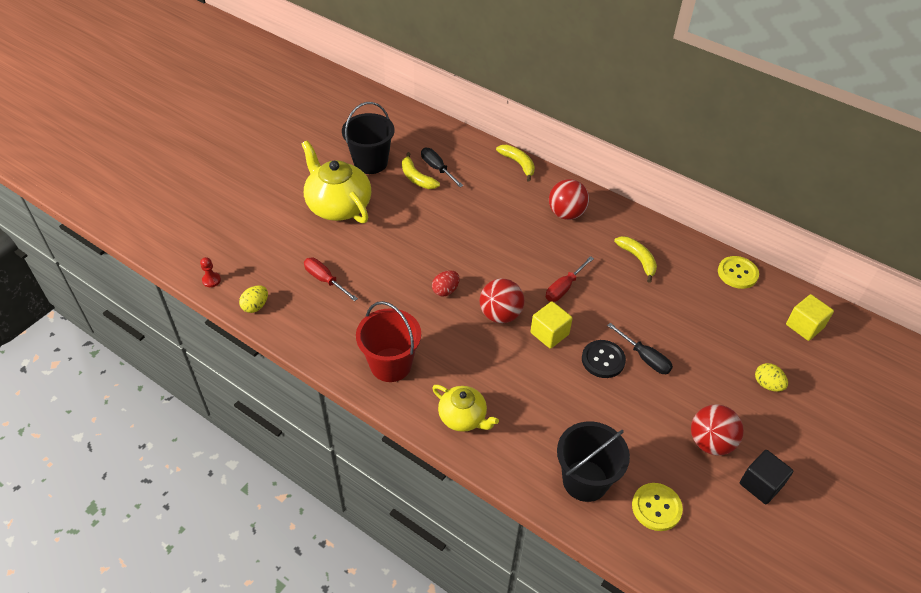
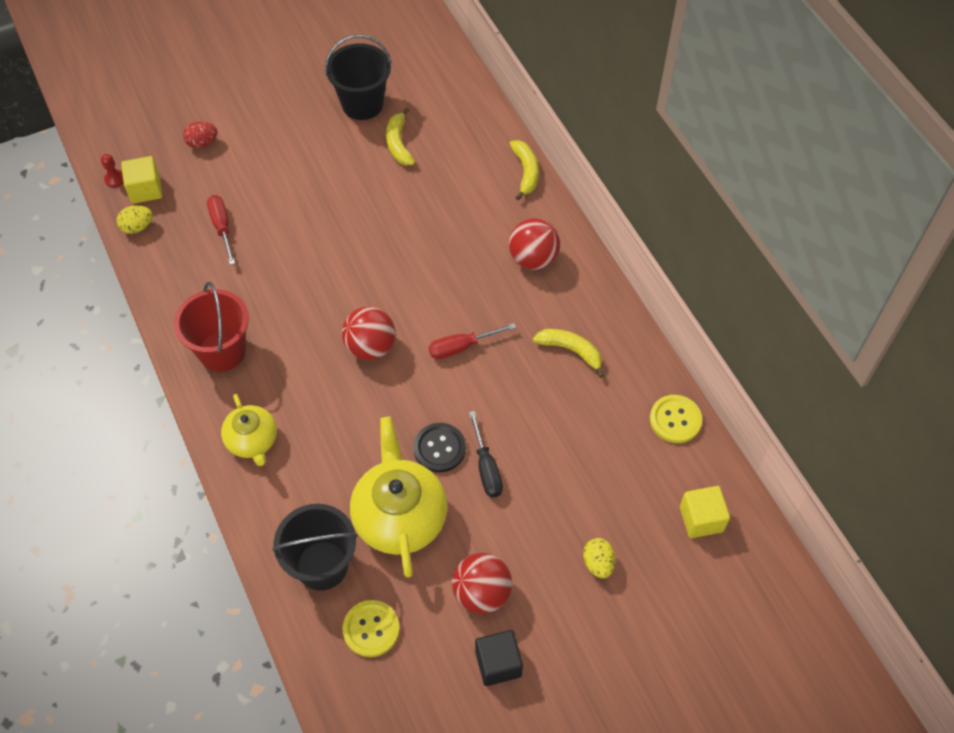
camera: 30 degrees right, 10 degrees up
(338, 206) = (292, 144): yellow teapot -> yellow teapot (400, 516)
(437, 168) = (429, 141): black screwdriver -> none
(445, 290) = (334, 293): red egg -> red egg (202, 143)
(549, 333) = (405, 392): yellow cube -> yellow cube (145, 189)
(638, 259) = (571, 351): yellow banana -> yellow banana turned 60 degrees counterclockwise

